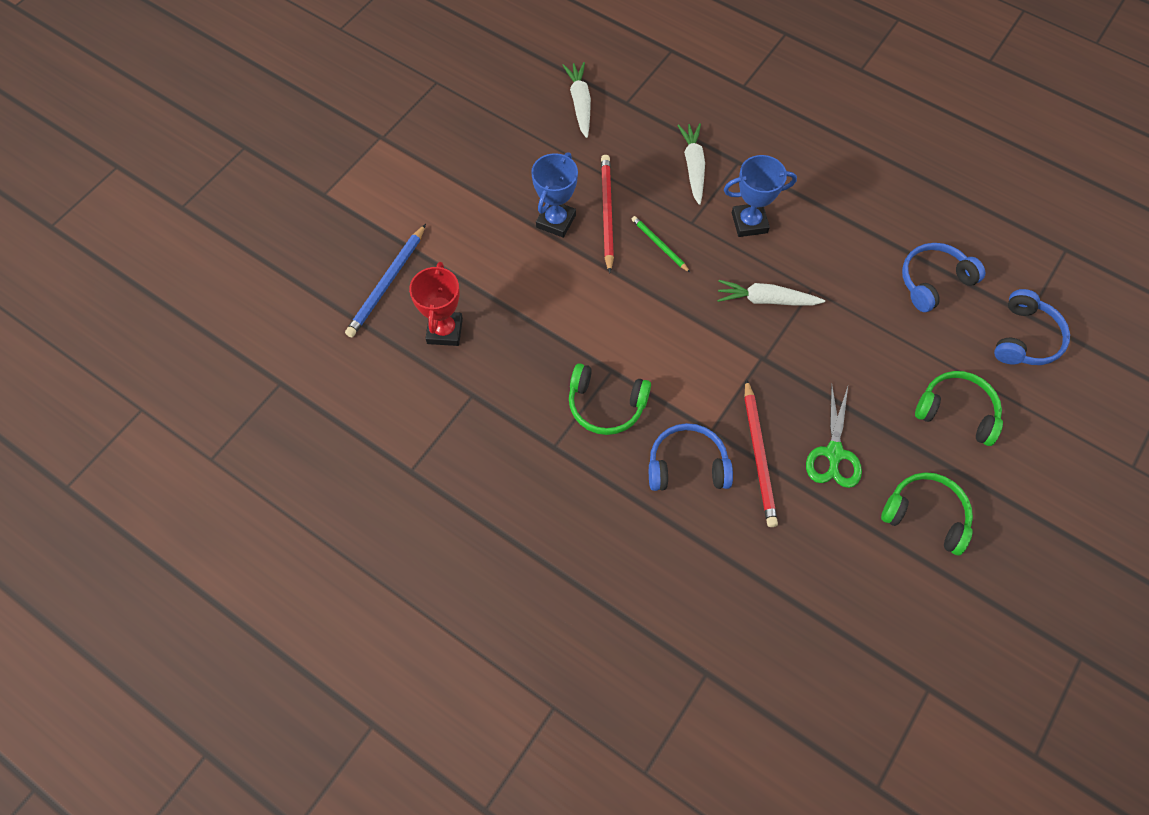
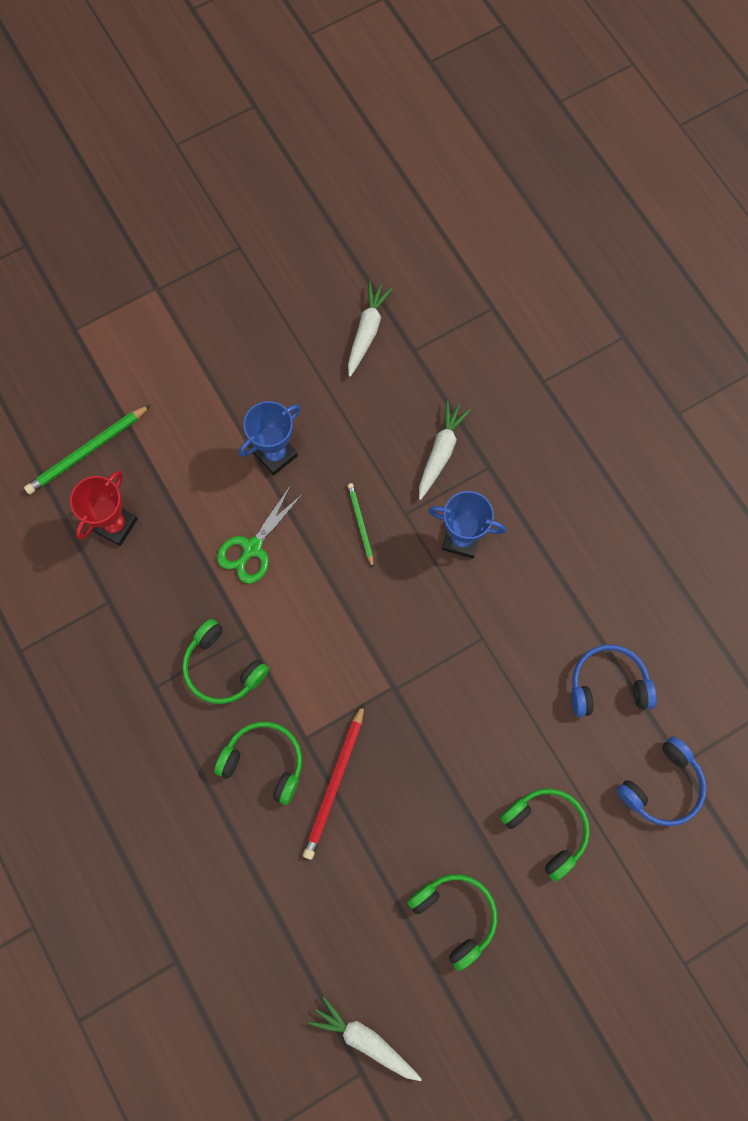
camera: 25 degrees right, 10 degrees up
(387, 283) = (87, 451): blue pencil -> green pencil
(606, 213) = (328, 467): red pencil -> none
(687, 465) = (264, 762): blue headphones -> green headphones
(766, 300) = (431, 629): white carrot -> white carrot (365, 1039)
(834, 454) = (405, 815): green scissors -> green scissors (252, 548)

